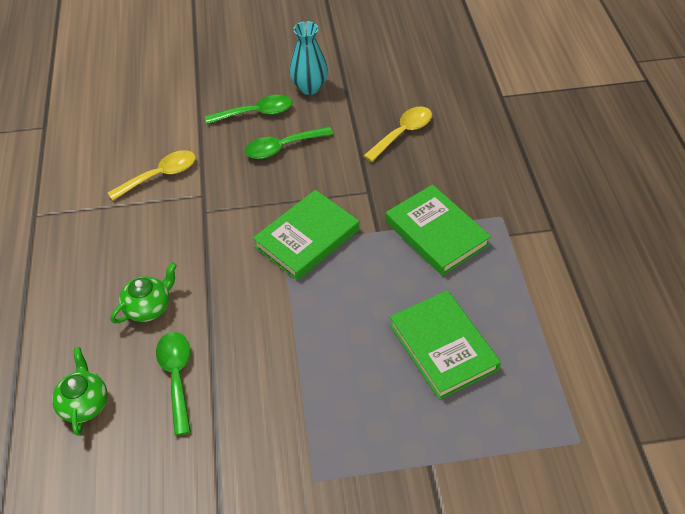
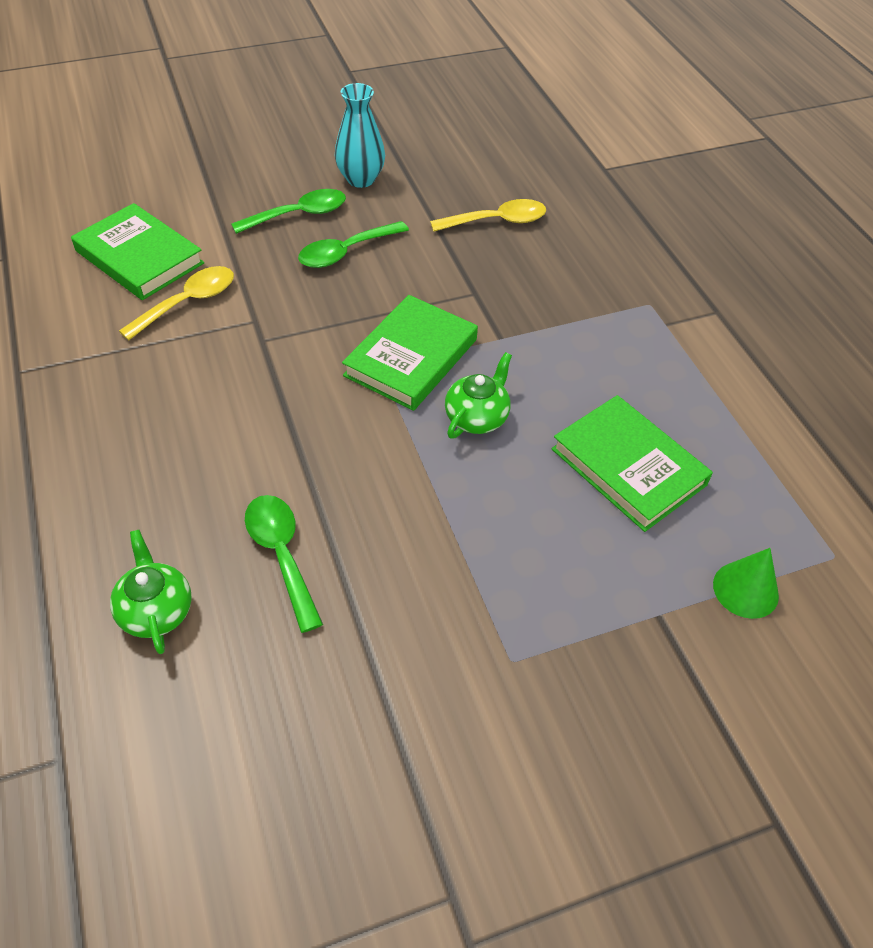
camera: 15 degrees left, 0 degrees up
(149, 307) = (217, 470): green teapot -> green teapot (477, 417)
(402, 133) = (496, 221): yellow spoon -> yellow spoon turned 45 degrees clockwise
(436, 233) = (576, 332): green book -> green book (139, 257)
(501, 456) = (745, 589): none -> green cone

